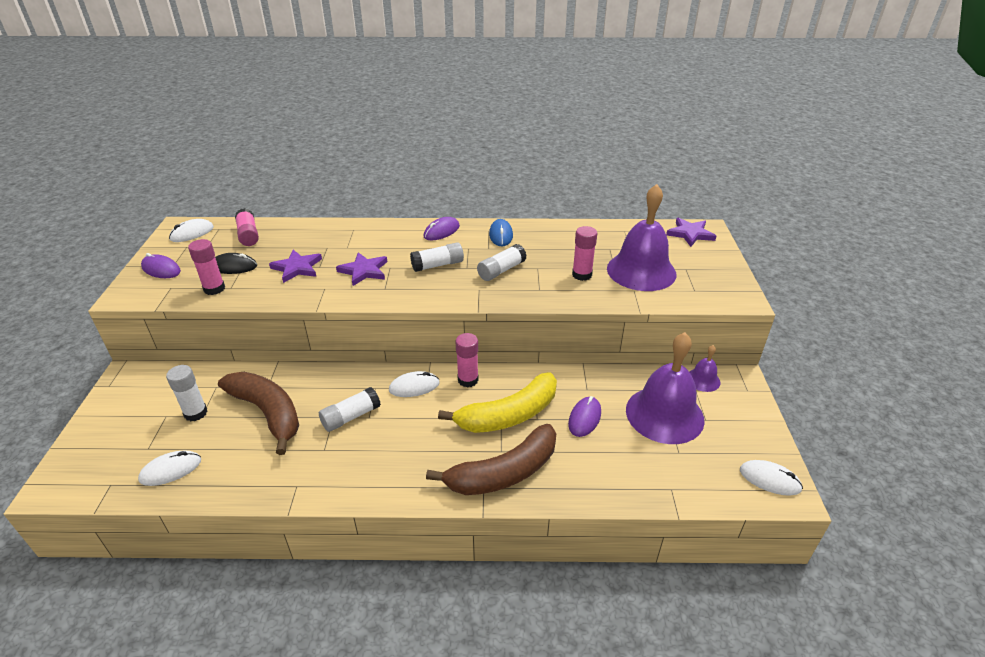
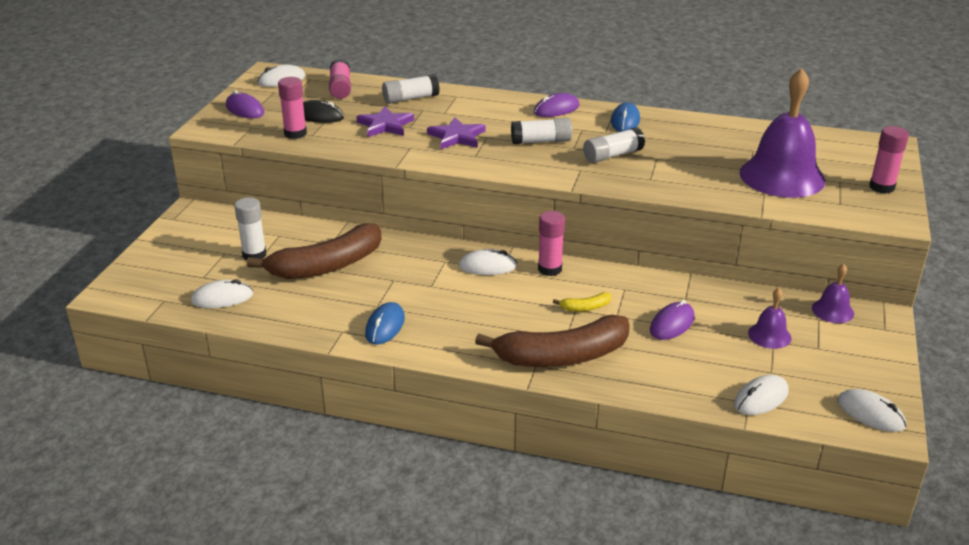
camera: 15 degrees right, 5 degrees down
(268, 413) = (327, 266): brown banana -> brown banana turned 90 degrees clockwise
(336, 472) = (385, 326): none -> blue mouse
(351, 417) = (412, 282): white glue stick -> white glue stick (410, 98)
(508, 415) = (585, 308): yellow banana -> yellow banana, size x0.40
(582, 275) = (707, 171): pink glue stick -> pink glue stick (881, 187)
(664, 414) = (769, 335): purple bell -> purple bell, size x0.46
(680, 483) = (761, 398): none -> white mouse
(690, 234) = (864, 147): purple star -> none

